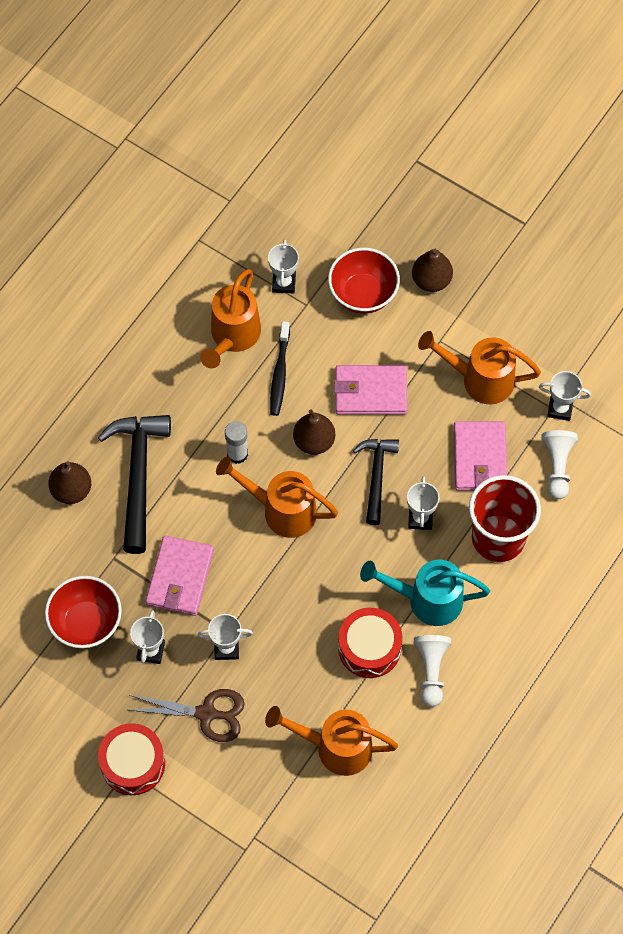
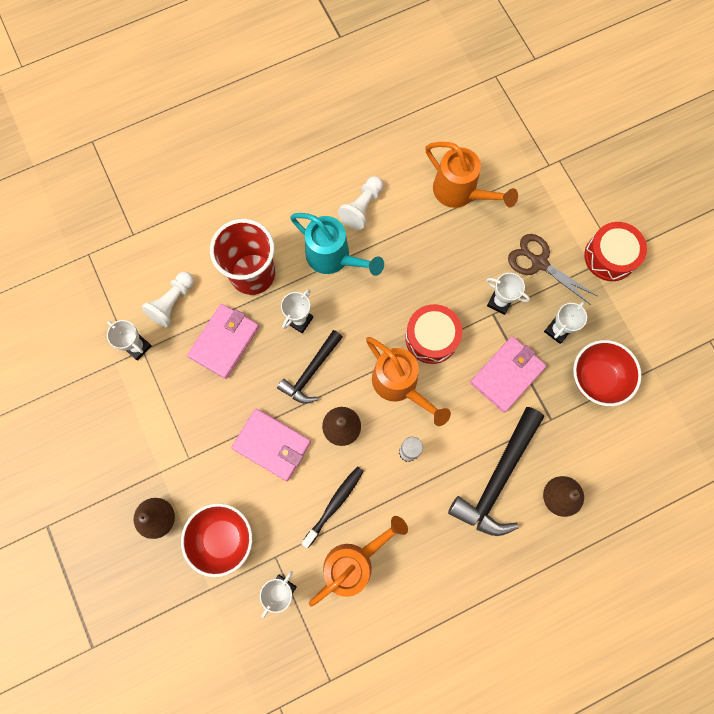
camera: 150 degrees left, 10 degrees up
(369, 648) = (395, 246): red drum -> red drum (431, 337)
(480, 379) = (180, 406): orange watering can -> none

